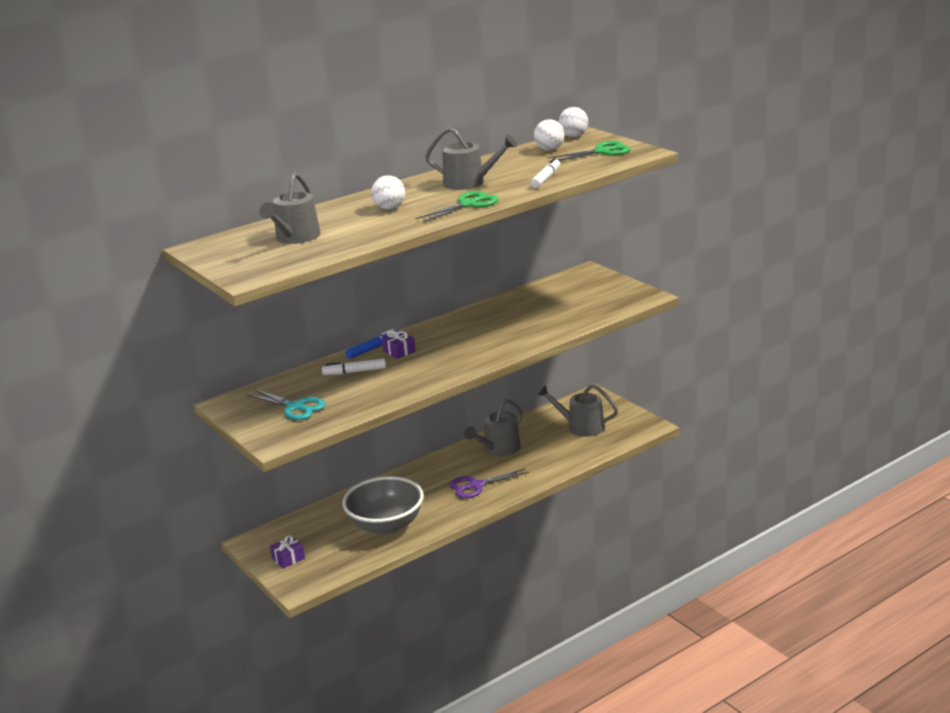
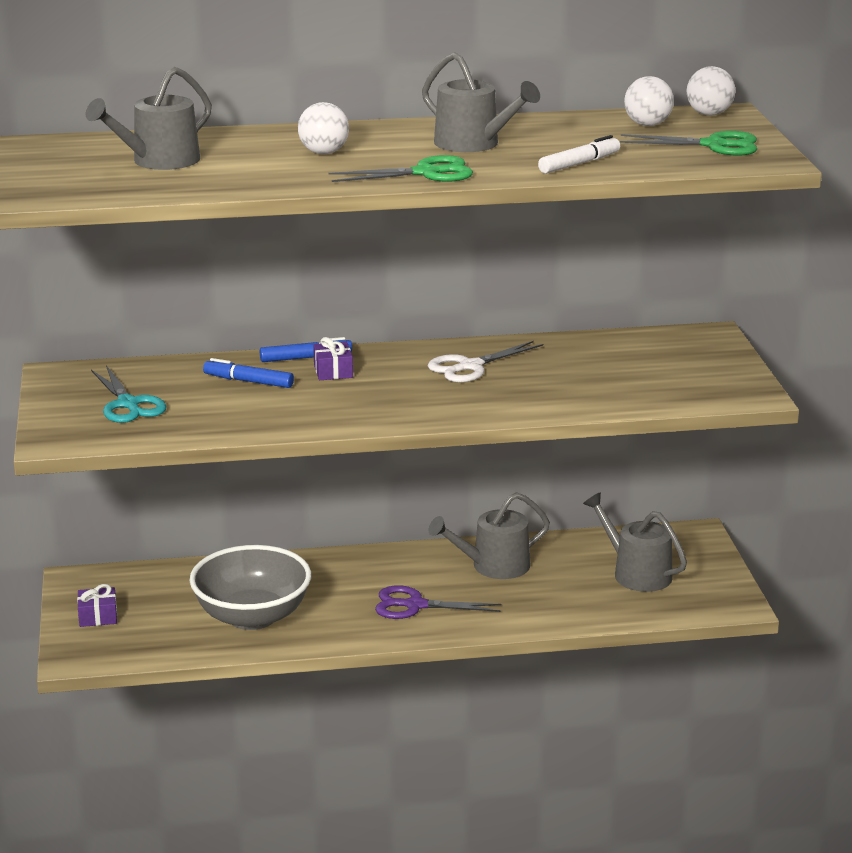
camera: 25 degrees right, 0 degrees up
(354, 372) = (248, 381): white marker -> blue marker
(476, 325) = (470, 366): none -> white scissors

